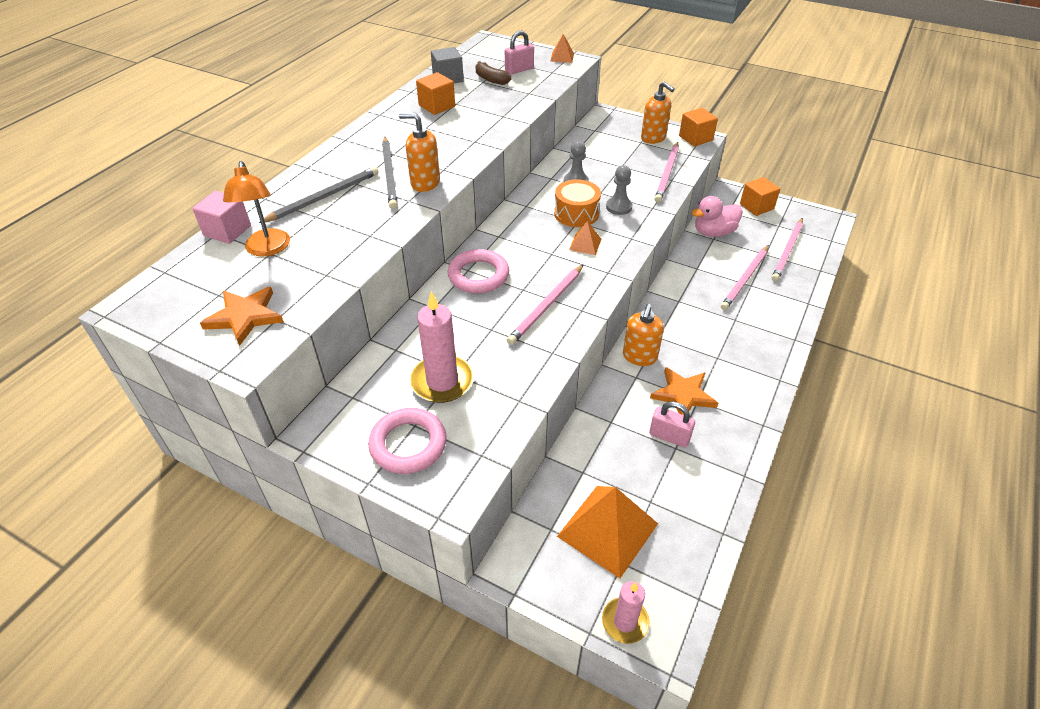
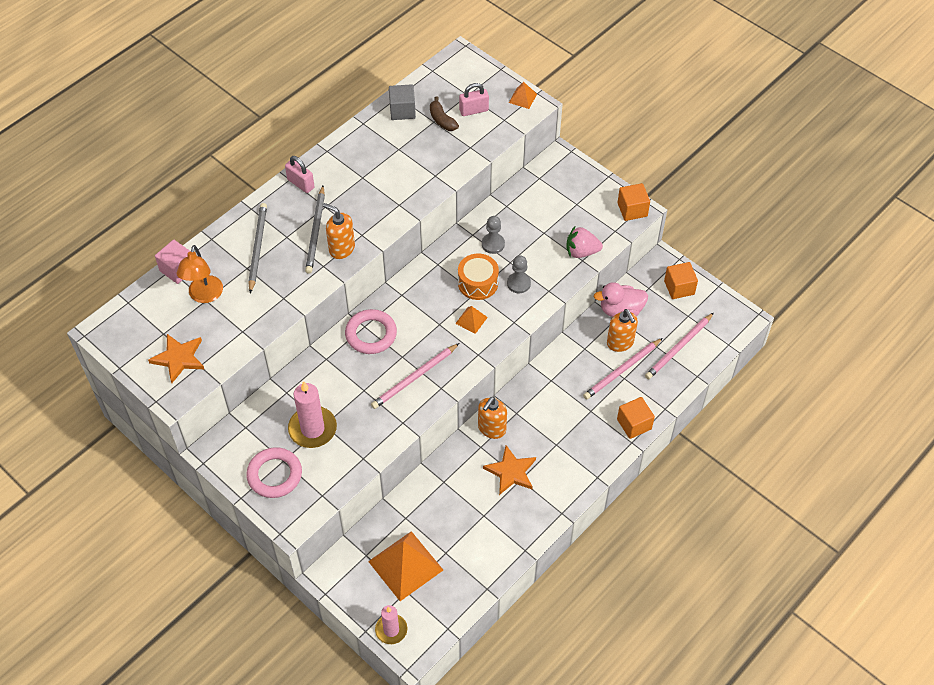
camera: 15 degrees right, 10 degrees up
(324, 197) = (257, 248): grey pencil -> grey pencil turned 60 degrees counterclockwise
(437, 106) = (380, 150): orange cube -> orange cube (634, 424)
(653, 138) = (591, 201): orange soap dispenser -> orange soap dispenser (620, 343)
(667, 174) = (581, 252): pink pencil -> pink strawberry
(669, 436) = (483, 505): pink padlock -> pink padlock (301, 183)

